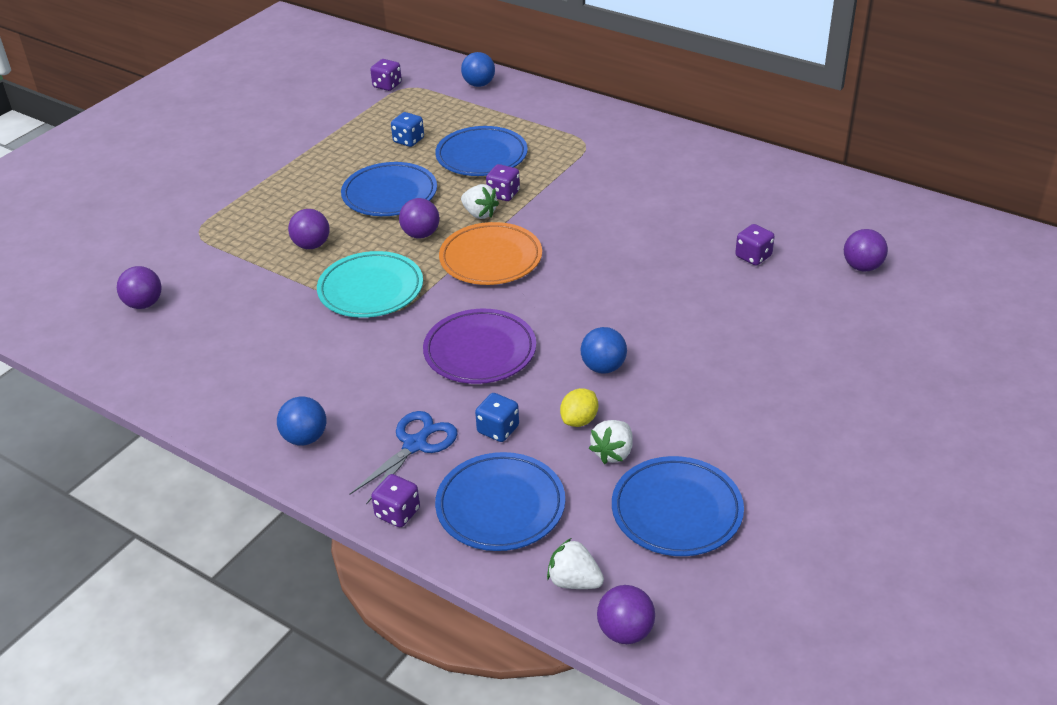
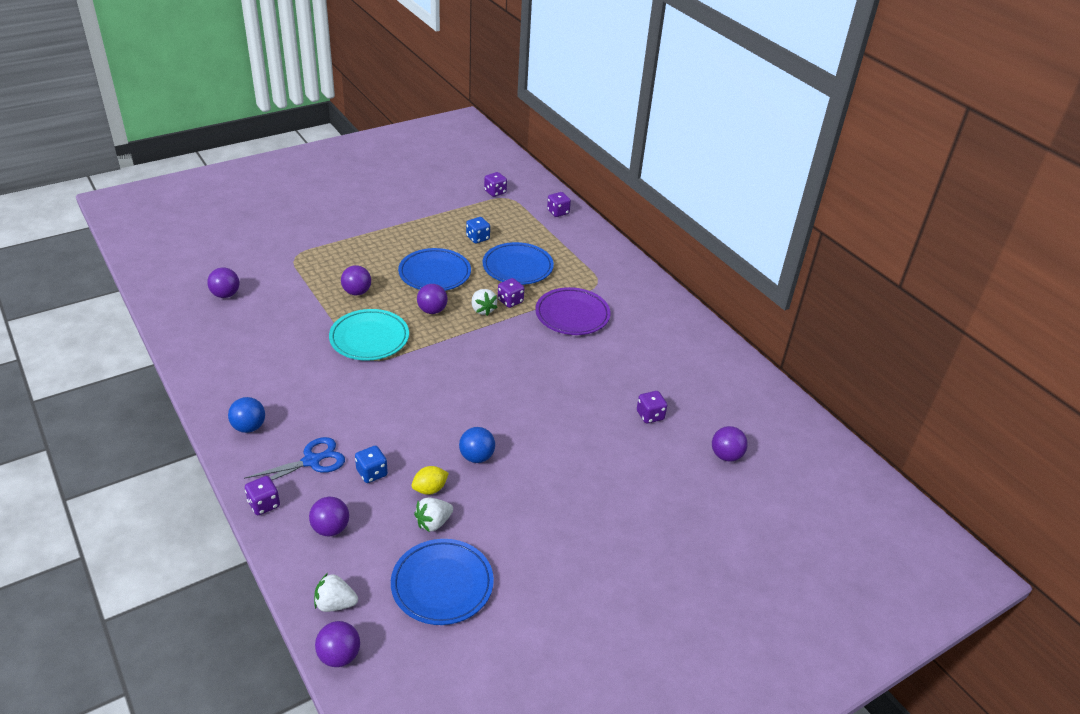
camera: 20 degrees right, 0 degrees up
(479, 84) = (558, 212): blue ball -> purple dice
(480, 351) = (404, 411): purple plate -> purple plate (572, 315)
(491, 259) = (464, 346): orange plate -> none
(500, 506) = (330, 528): blue plate -> purple ball
(574, 581) = (335, 604): white strawberry -> white strawberry turned 45 degrees counterclockwise

